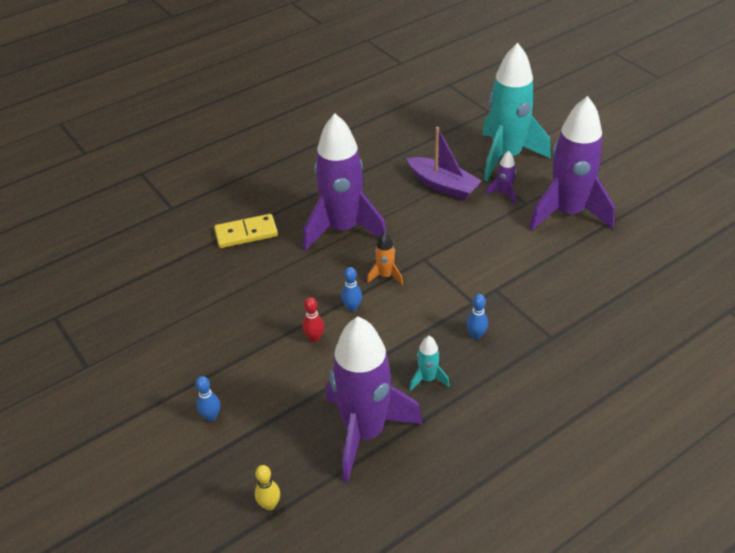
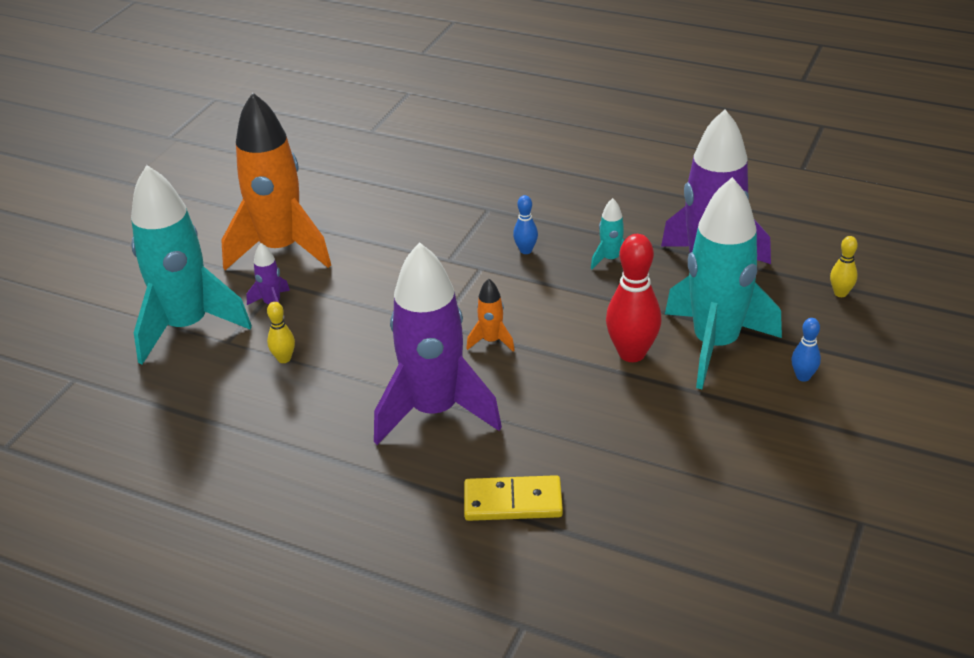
camera: 120 degrees left, 5 degrees down
(246, 233) = (513, 502): yellow domino -> yellow domino turned 45 degrees counterclockwise
(284, 387) = (715, 345): none -> turquoise rocket
(314, 338) = (632, 353): red bowling pin -> red bowling pin, size x1.99
(352, 307) = (562, 345): blue bowling pin -> none
(443, 185) = (284, 359): purple boat -> yellow bowling pin
(567, 213) = (281, 249): purple rocket -> orange rocket

